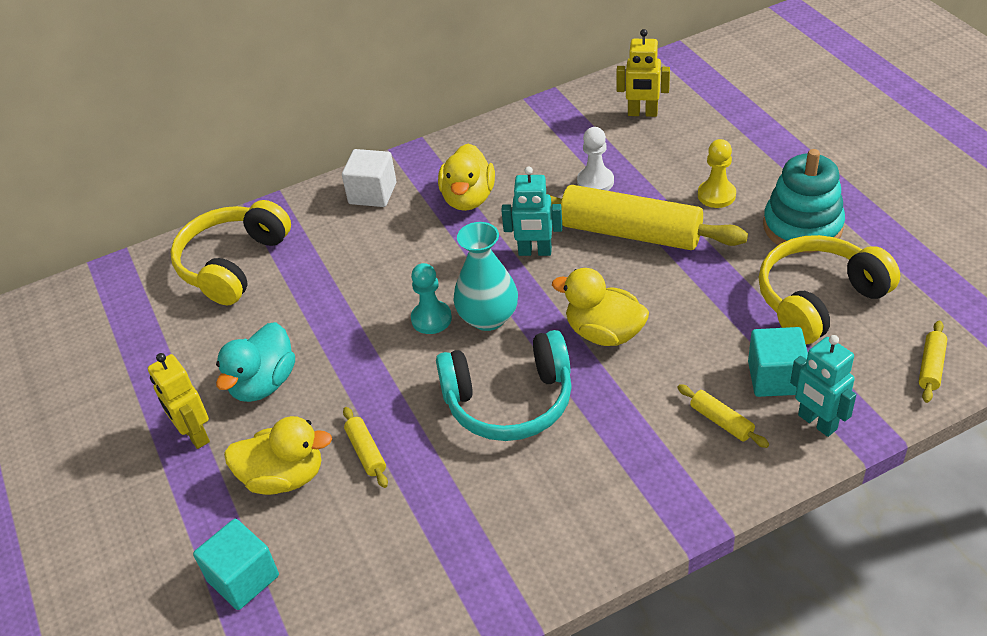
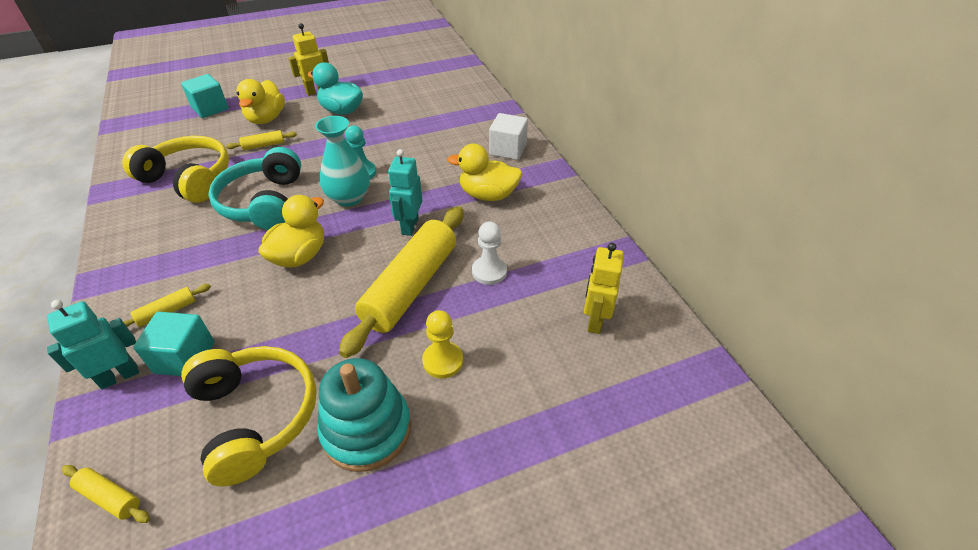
camera: 90 degrees right, 0 degrees up
(233, 264) = (452, 97): yellow headphones -> yellow headphones (189, 179)

